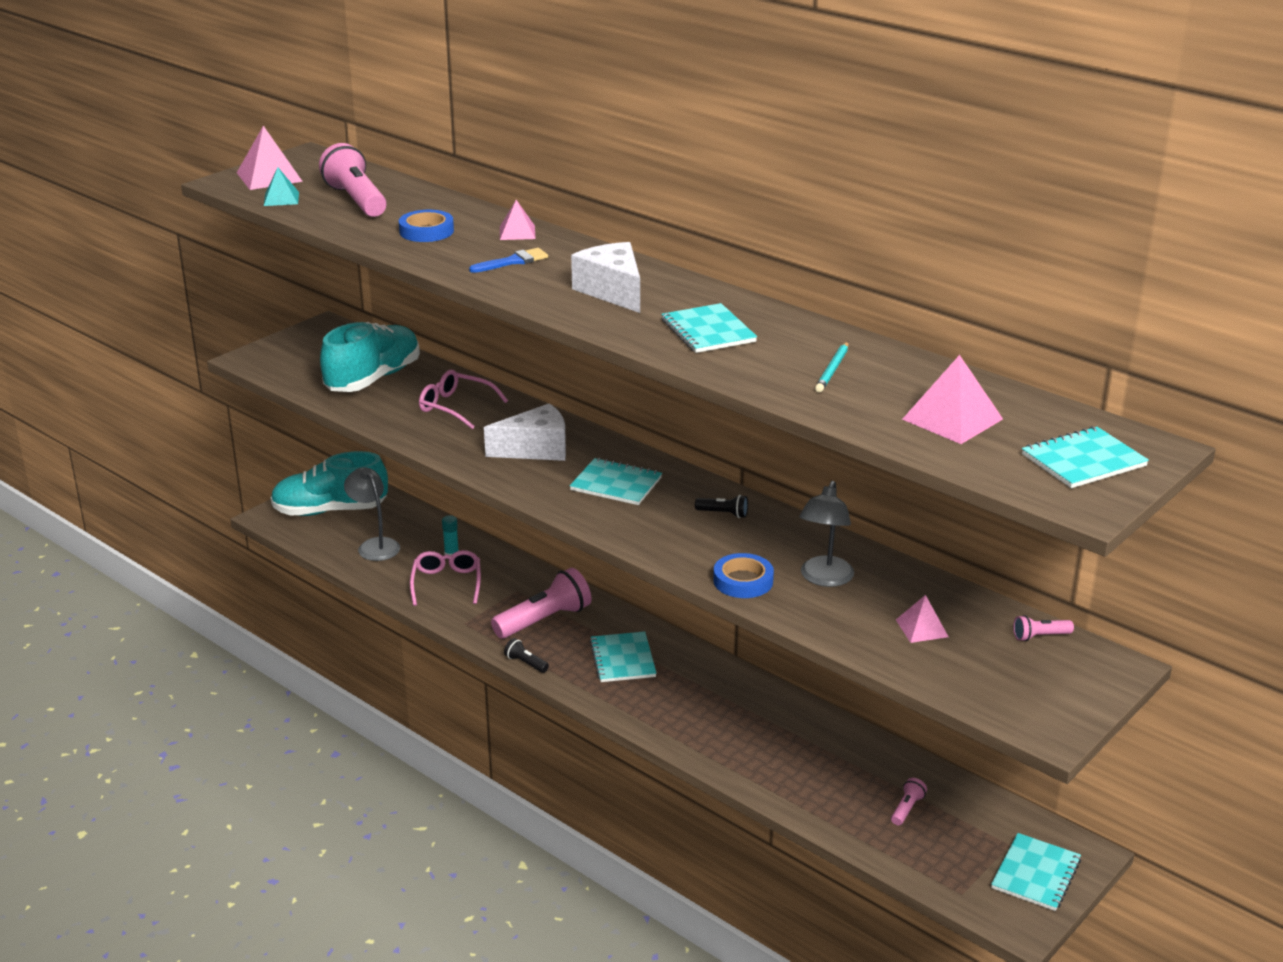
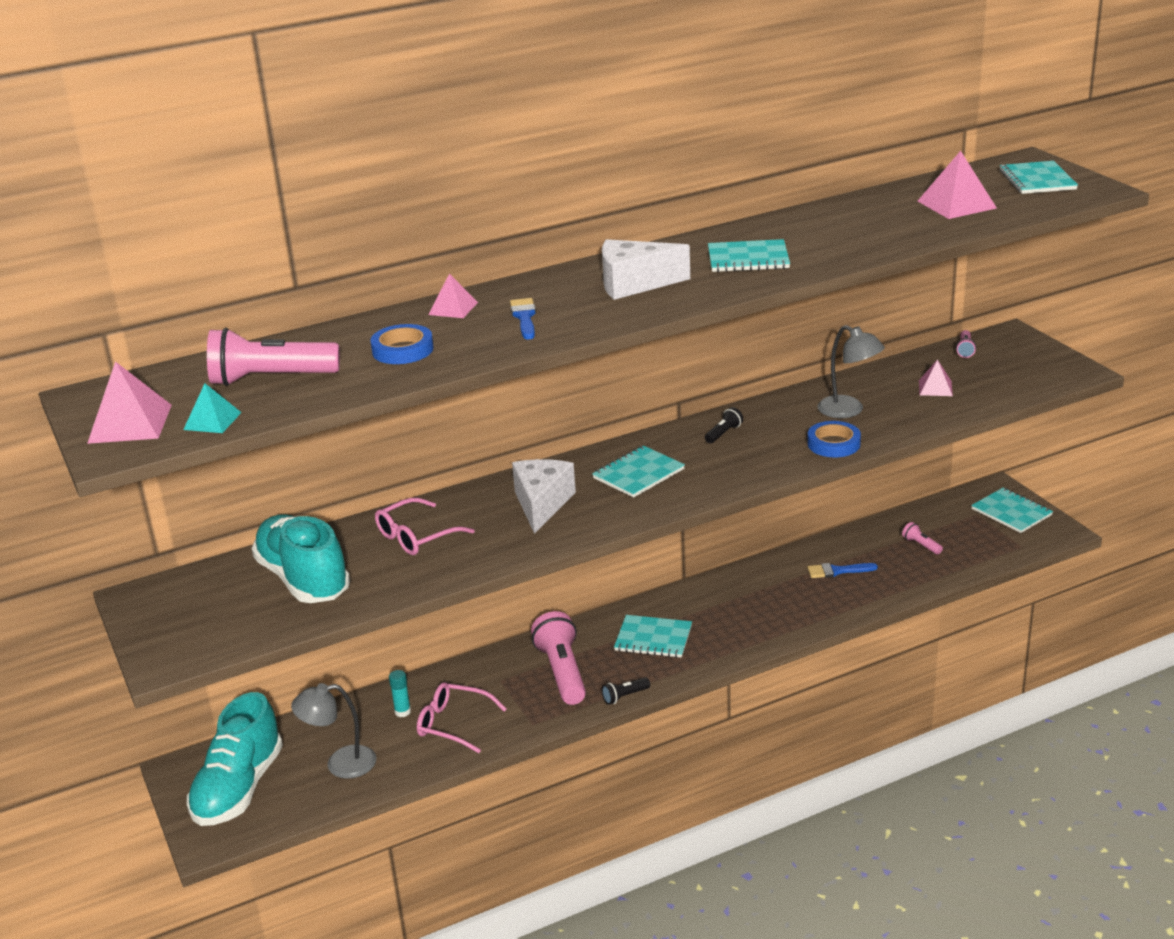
camera: 65 degrees left, 0 degrees up
(812, 754) = (837, 571): none -> blue brush
(832, 370) = (851, 227): turquoise pencil -> none

